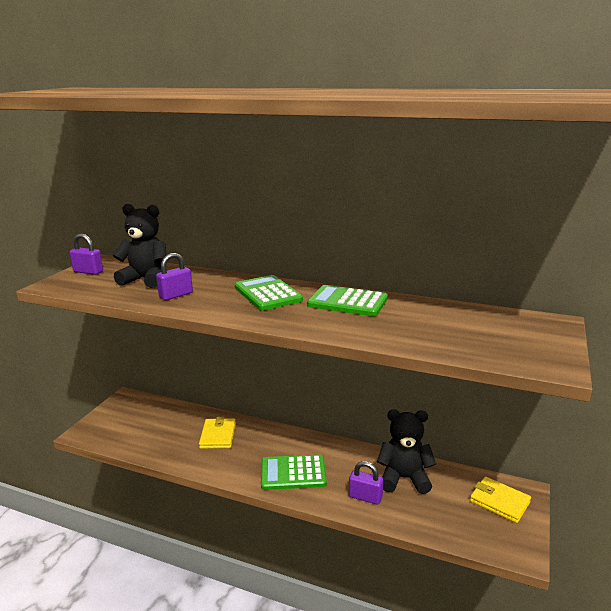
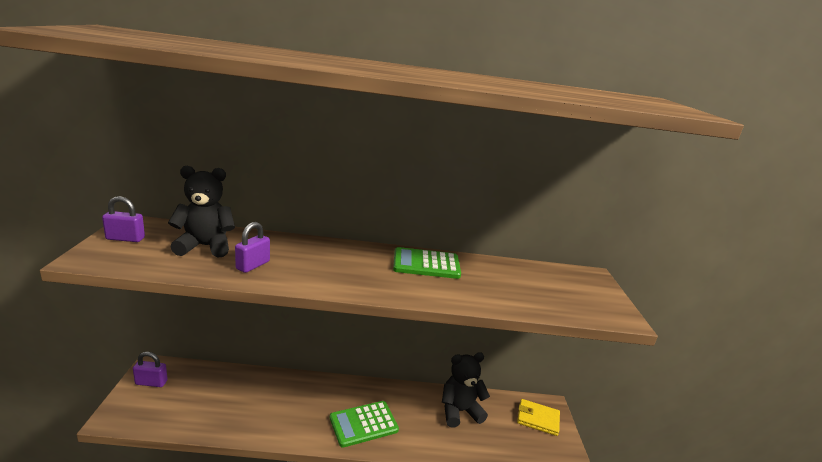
camera: 25 degrees left, 0 degrees up
(218, 435) = (274, 396): yellow wallet -> none
(267, 294) = (347, 259): green calculator -> none
(365, 497) = (436, 436): purple padlock -> purple padlock (151, 382)

